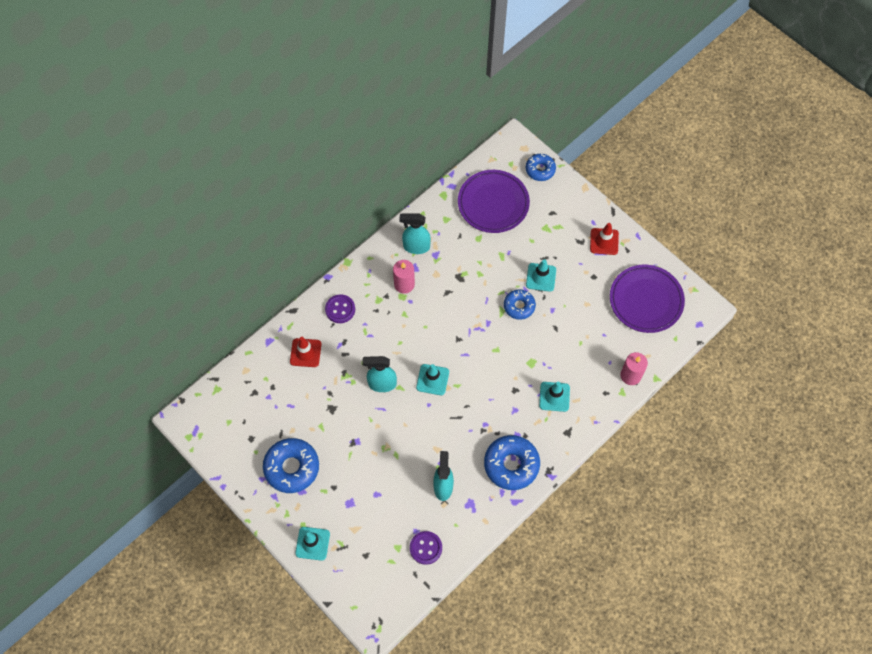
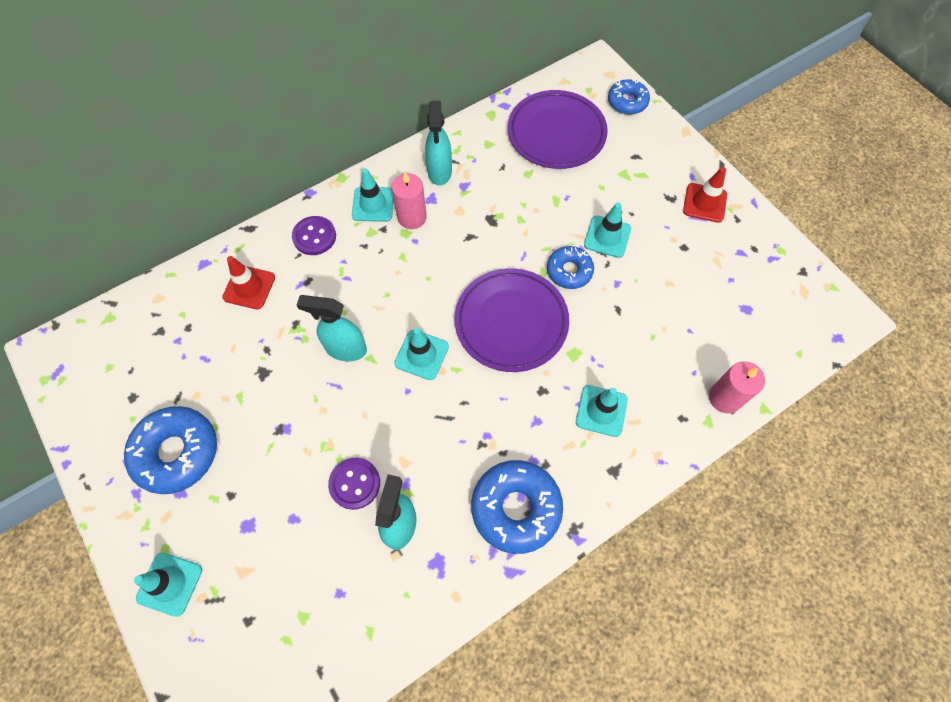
camera: 10 degrees right, 0 degrees up
(375, 279) = (373, 204): none -> turquoise traffic cone
(416, 247) = (439, 172): turquoise spray bottle -> turquoise spray bottle turned 105 degrees counterclockwise
(426, 548) = (348, 627): purple button -> purple button (355, 483)
(646, 300) = (758, 291): purple plate -> purple plate (511, 322)

